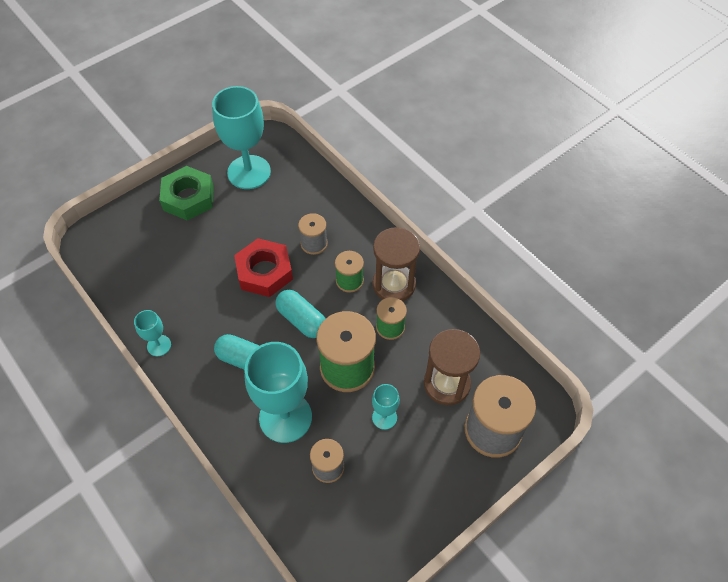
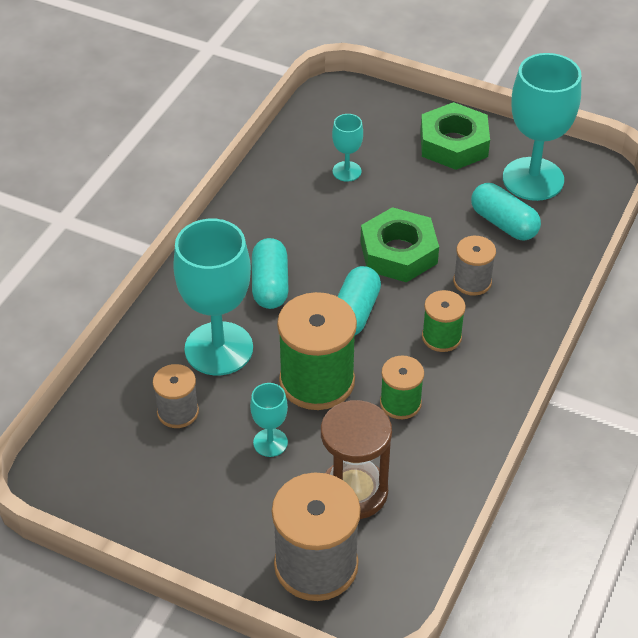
camera: 65 degrees right, 10 degrees down
(159, 345) = (244, 205): turquoise goblet -> turquoise goblet (347, 171)
(264, 272) = (398, 252): red nut -> green nut
(276, 204) = (504, 223): none -> turquoise capsule
(394, 284) = (467, 384): brown hourglass -> none

